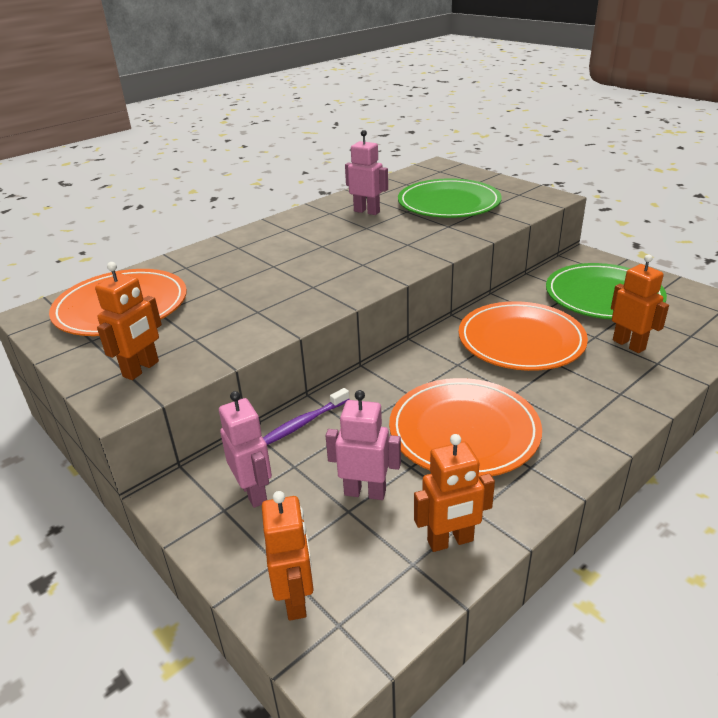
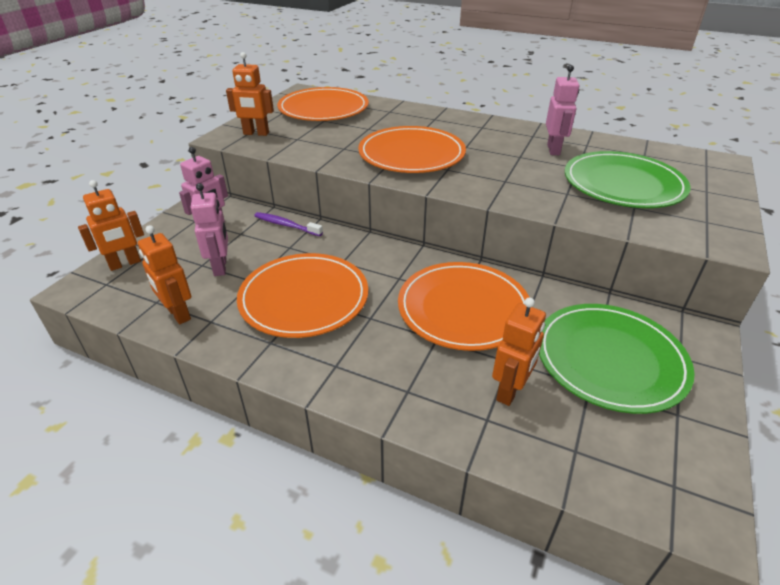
camera: 65 degrees right, 5 degrees up
(313, 275) = (411, 154): none -> orange plate

